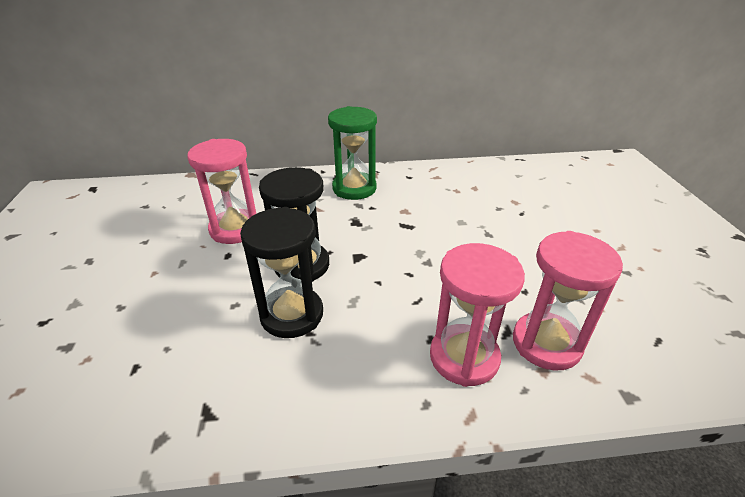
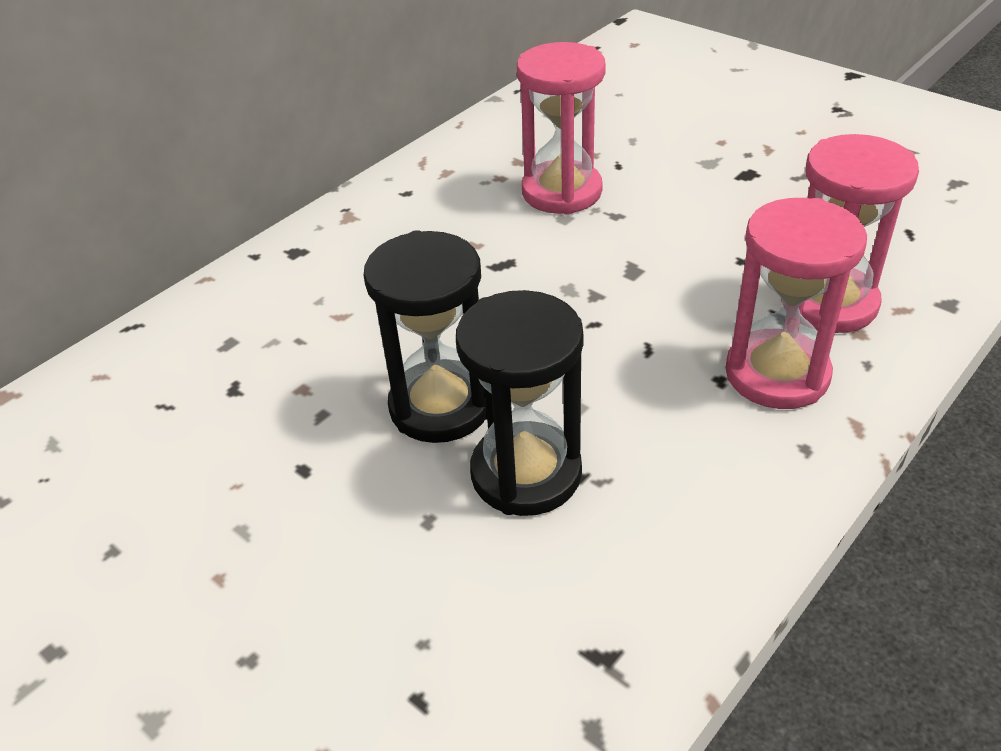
camera: 40 degrees left, 5 degrees up
(235, 229) = (251, 427): pink hourglass -> pink hourglass (561, 192)
(354, 188) = (349, 254): green hourglass -> none

